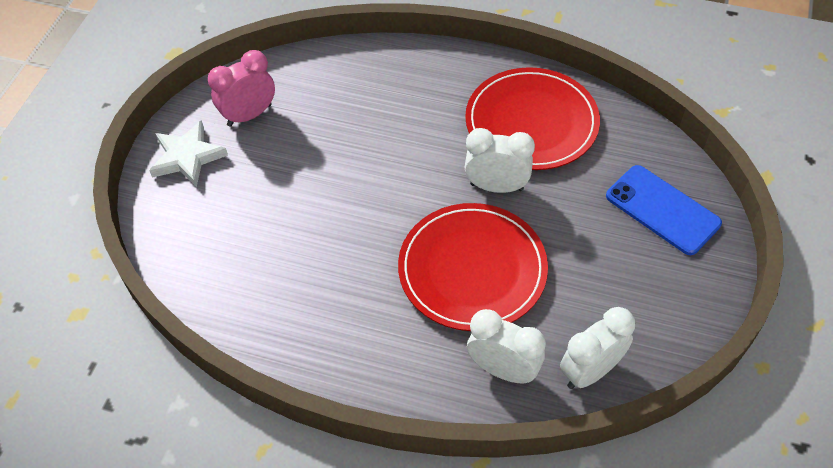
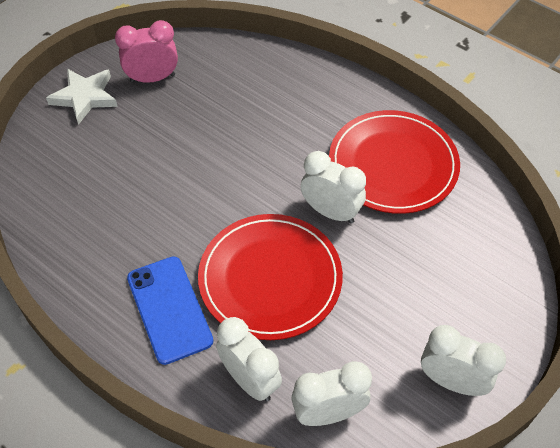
camera: 20 degrees right, 0 degrees up
(662, 210) = (475, 288): blue phone -> blue phone (169, 309)
(683, 300) = (451, 381): none -> white clock

